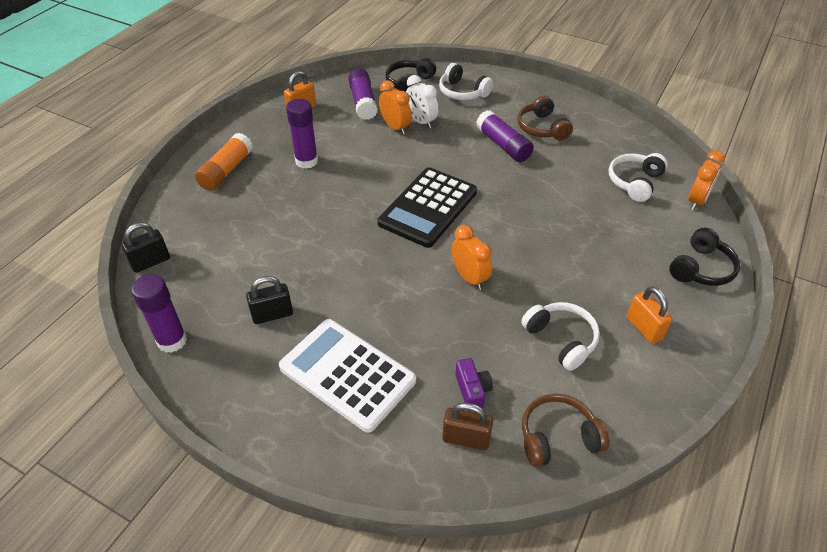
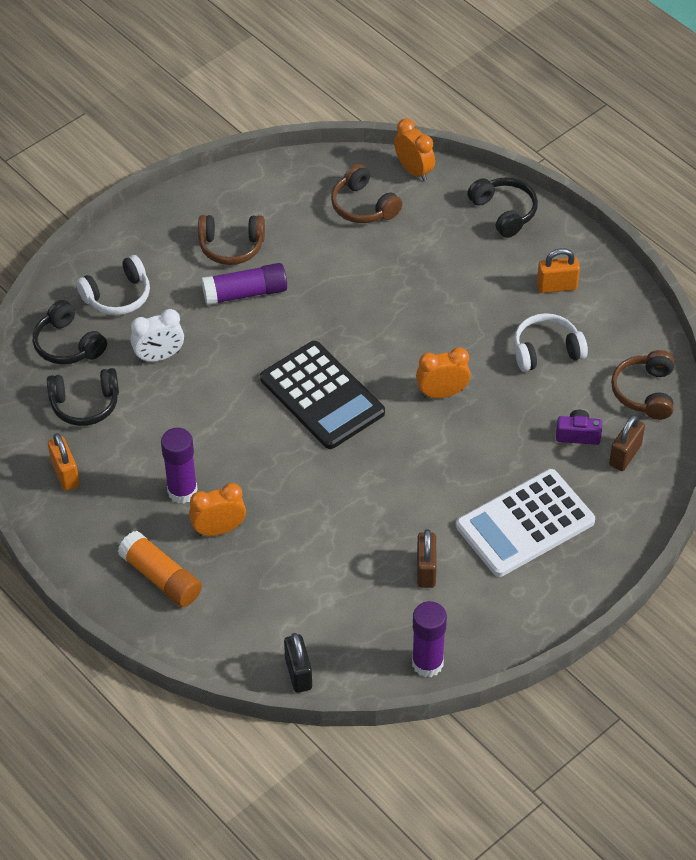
camera: 70 degrees left, 5 degrees up
(272, 315) = (426, 570): black padlock -> brown padlock
(363, 102) = (85, 404): purple glue stick -> black headphones
(395, 127) = (158, 385): orange clock -> orange clock (219, 529)
(634, 182) = (363, 206): white headphones -> brown headphones

